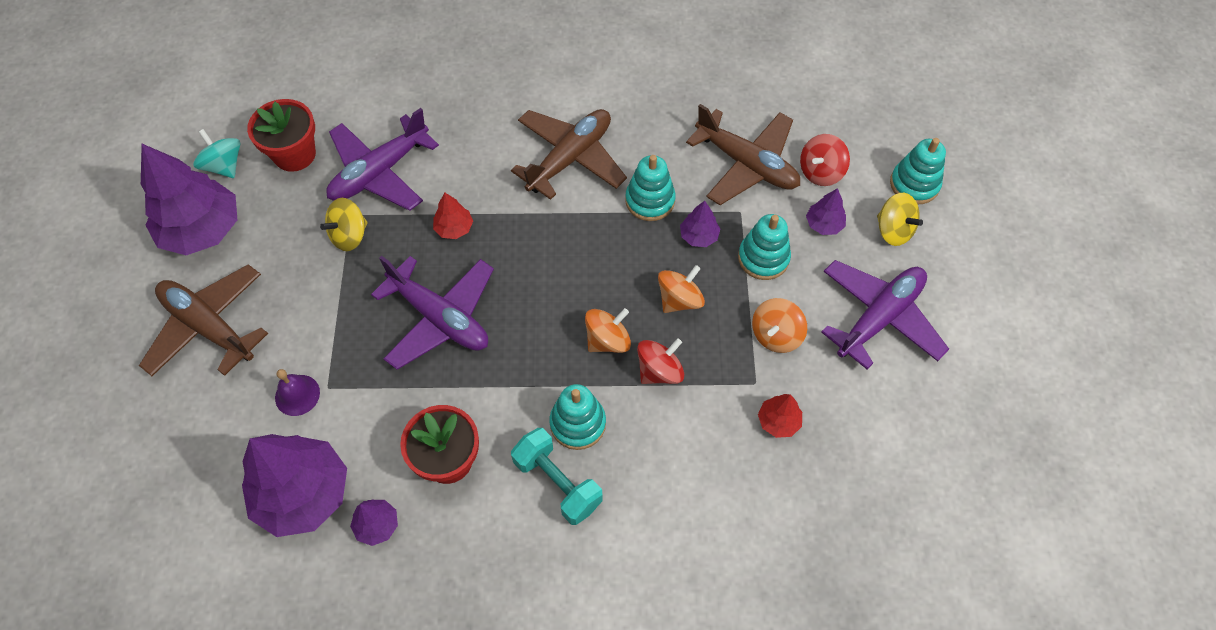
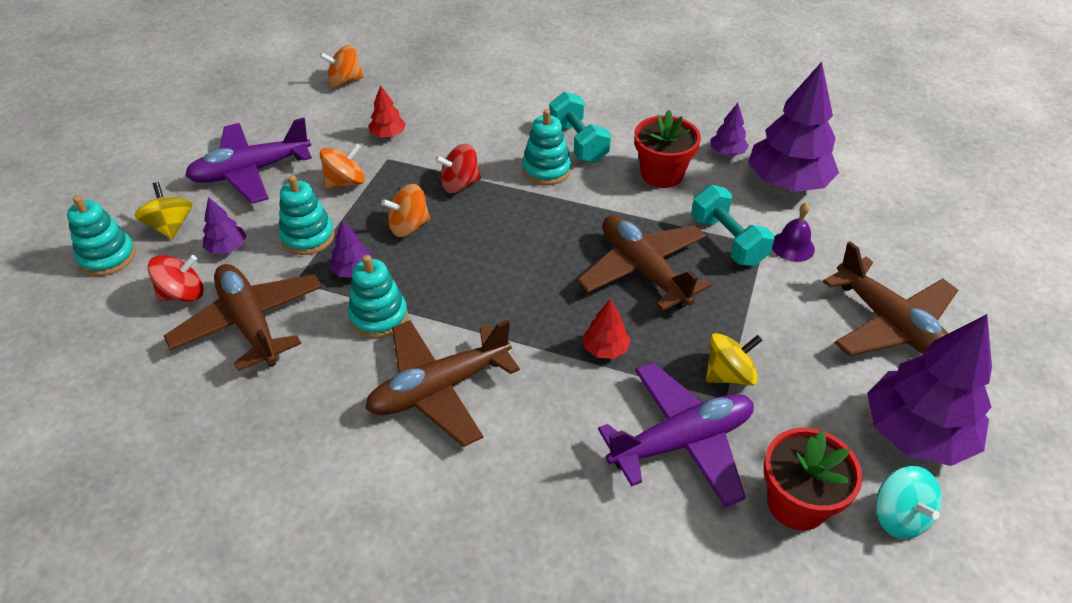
camera: 160 degrees left, 15 degrees down
(363, 381) = (727, 241): none -> turquoise dumbbell
(440, 318) = (643, 270): purple plane -> brown plane
(608, 340) = (492, 214): orange spinning top -> orange spinning top (345, 81)

